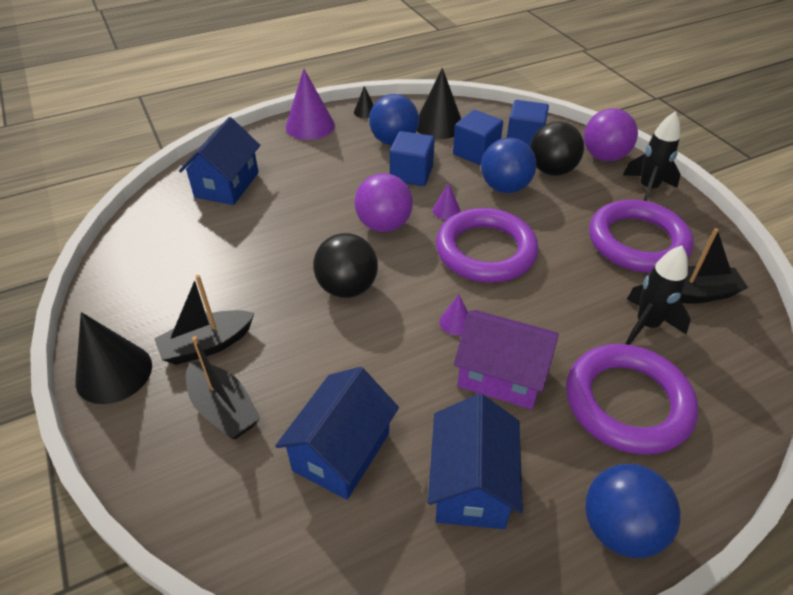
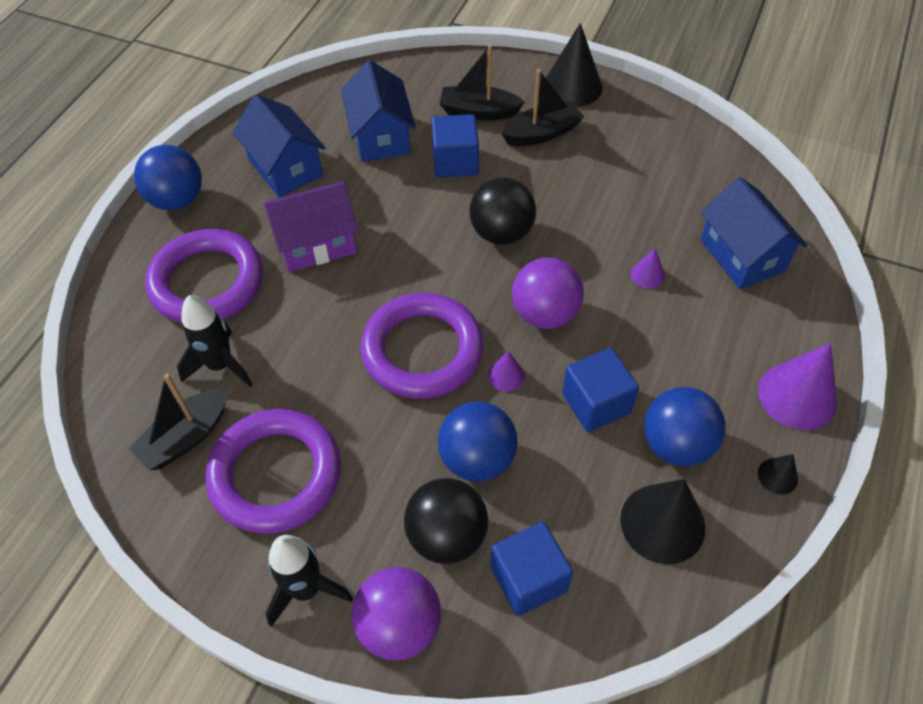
camera: 140 degrees right, 10 degrees up
(207, 345) = (542, 133): black boat -> black boat turned 45 degrees clockwise
(456, 322) = (386, 262): purple cone -> purple cone (647, 275)
(476, 152) = (564, 500): blue cube -> blue cube (455, 162)

